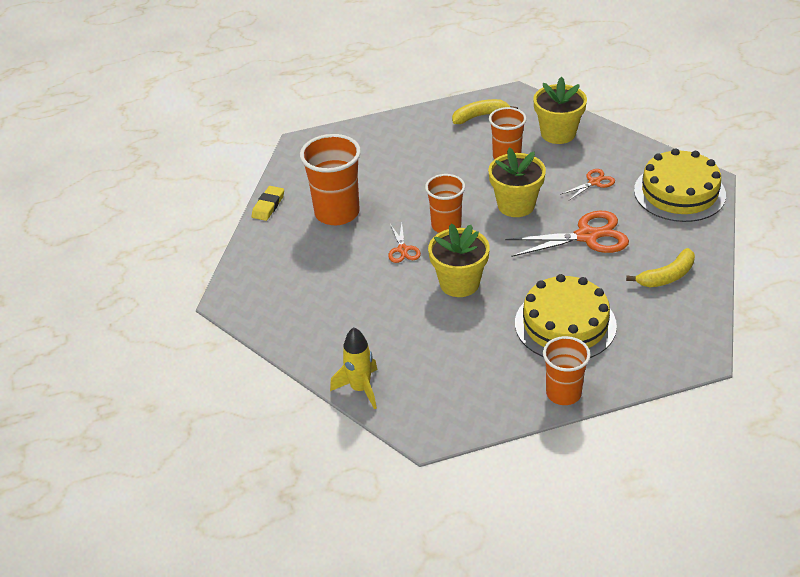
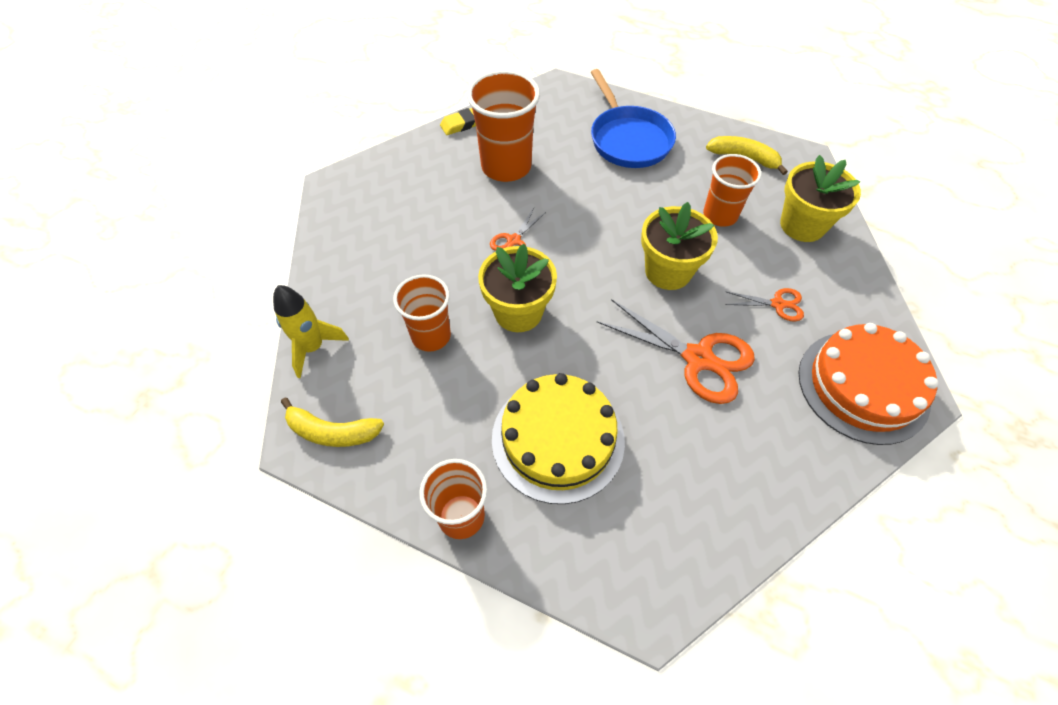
camera: 40 degrees right, 15 degrees up
(395, 148) = (628, 139): none -> blue pan
(446, 225) = (579, 245): orange cup -> orange cup (431, 336)
(666, 276) = (729, 475): yellow banana -> yellow banana (332, 431)
(679, 192) = (863, 386): yellow cake -> orange cake

